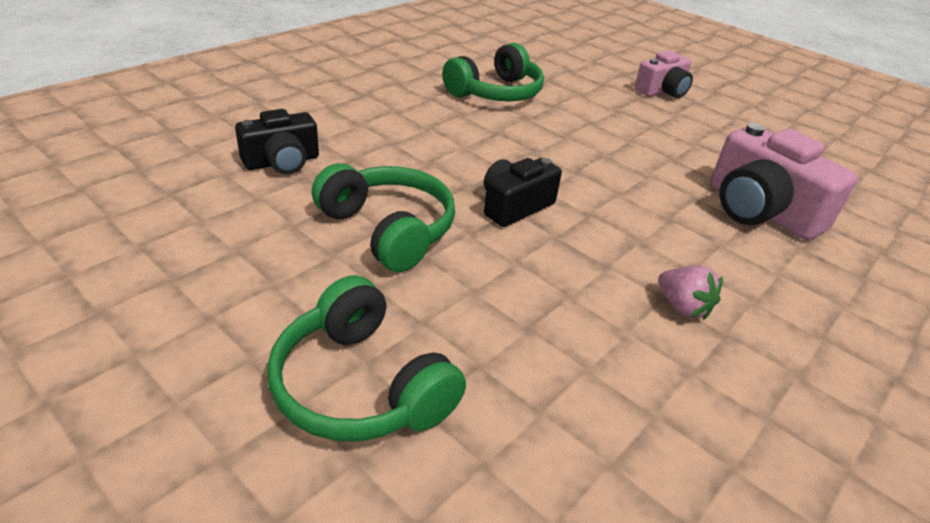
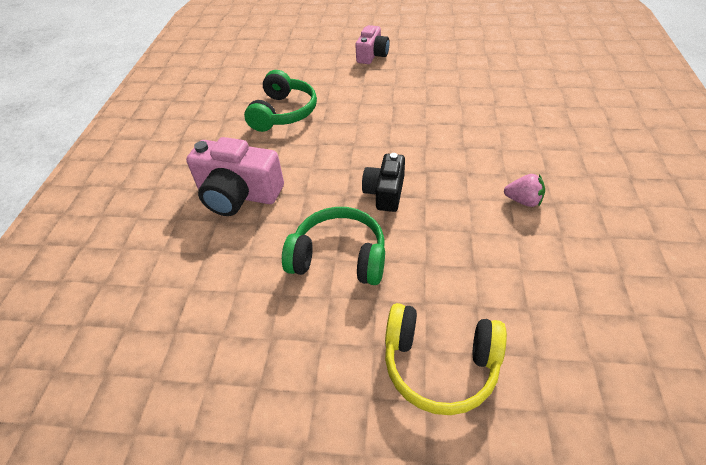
camera: 30 degrees left, 10 degrees up
(282, 162) = (217, 254): black camera -> none
(361, 386) = (439, 364): green headphones -> yellow headphones
(760, 210) = (497, 114): pink camera -> pink camera (238, 194)

